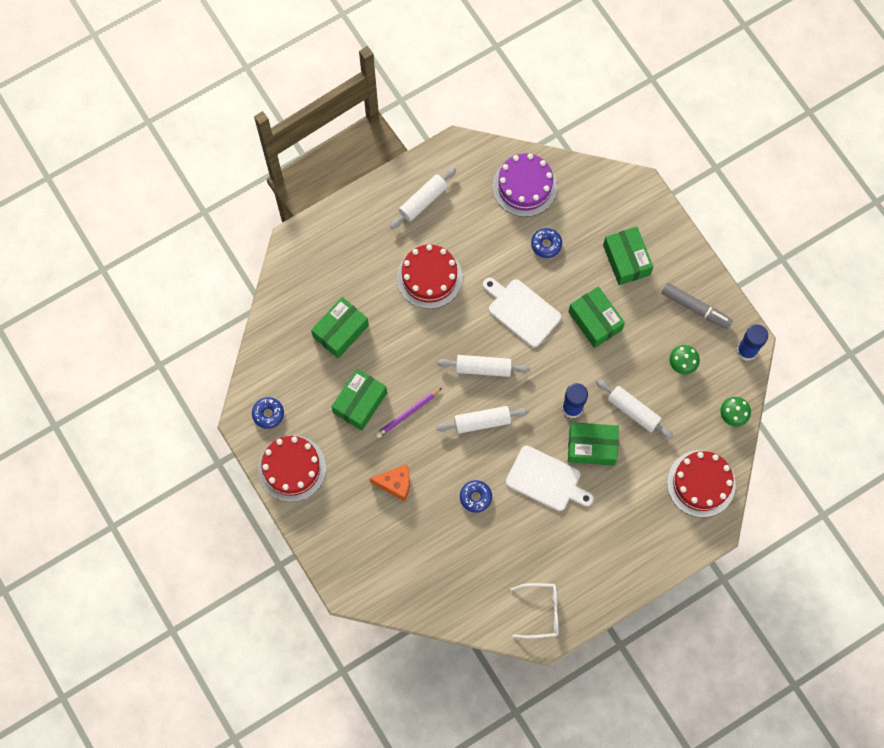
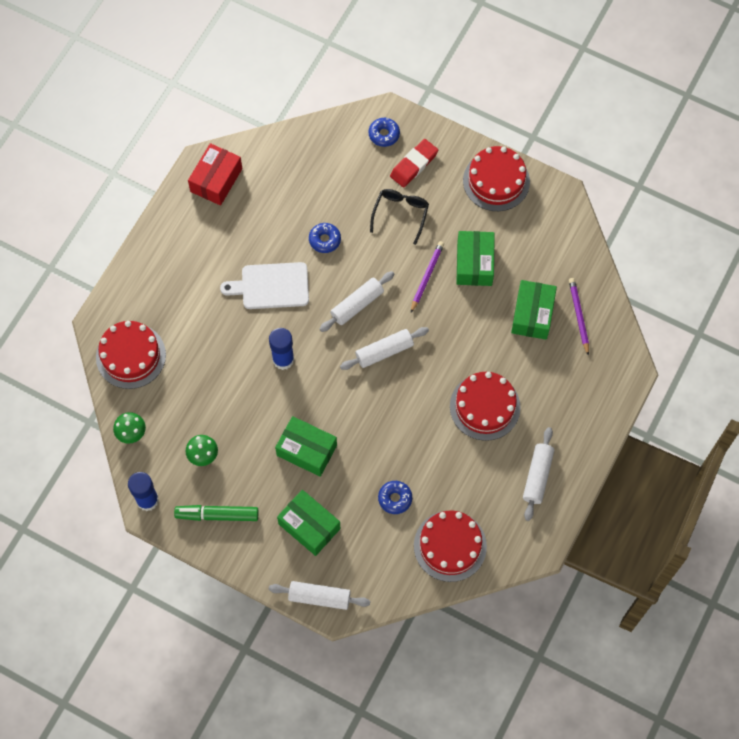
camera: 150 degrees right, 5 degrees down
(268, 414) = (546, 212): blue donut -> blue donut (384, 134)
(303, 309) = (579, 316): none -> purple pencil
(354, 525) = (414, 165): none -> red eraser
(395, 483) = (400, 215): orange cheese -> black glasses
(522, 311) = (380, 422): white cutting board -> none
(524, 186) = (450, 546): purple cake -> red cake
(540, 611) = (216, 180): white glasses -> red box
(591, 446) = (246, 335): green box -> none
(633, 411) = (226, 387): white rolling pin -> white rolling pin (319, 597)
(695, 308) = (217, 515): grey marker -> green marker

